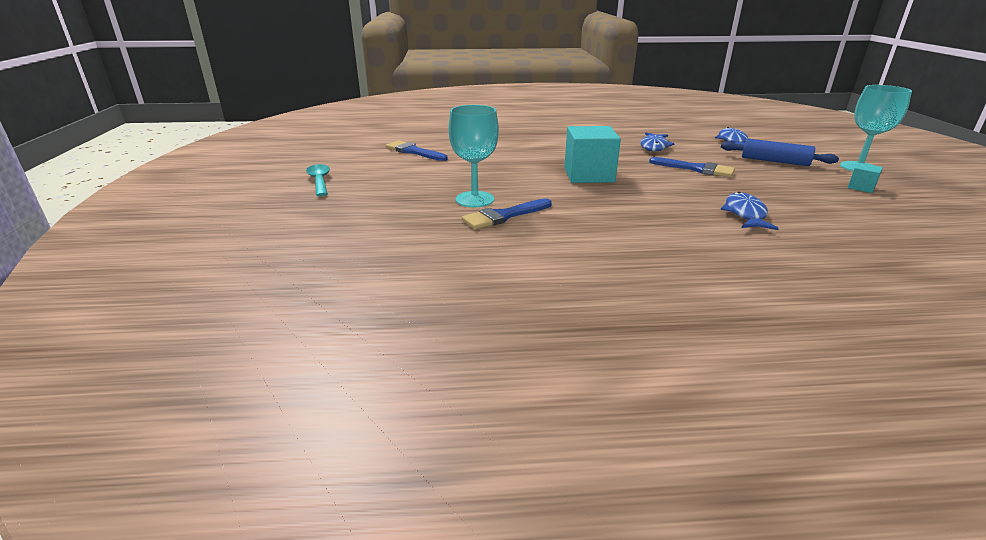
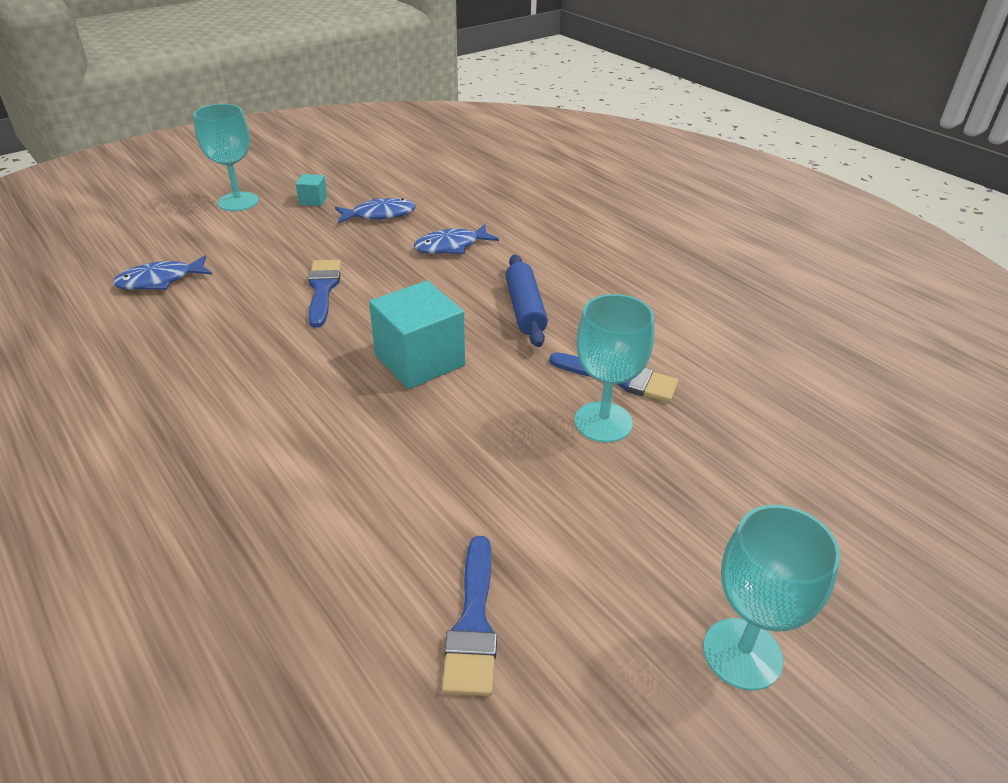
camera: 125 degrees left, 10 degrees up
(319, 181) = (742, 653): turquoise spoon -> turquoise goblet
(654, 146) = (232, 338): blue fish -> blue fish (379, 215)
(774, 161) = (248, 245): blue rolling pin -> blue rolling pin (525, 309)

